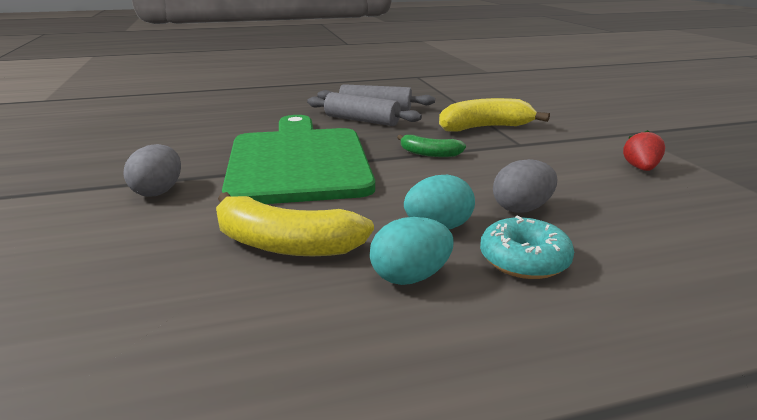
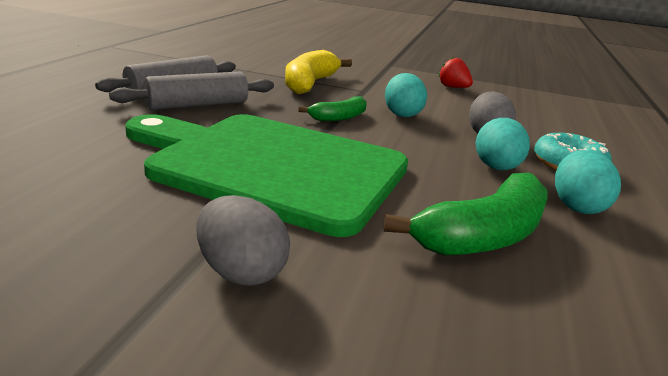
camera: 60 degrees left, 0 degrees up
(285, 245) = (484, 235): yellow banana -> green banana
(492, 168) = (402, 114): none -> turquoise egg

